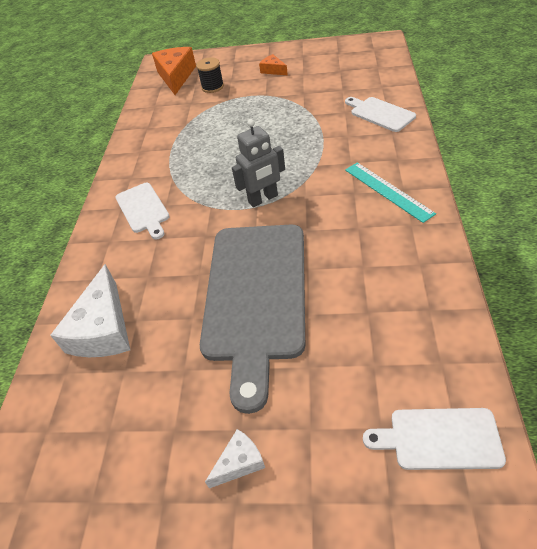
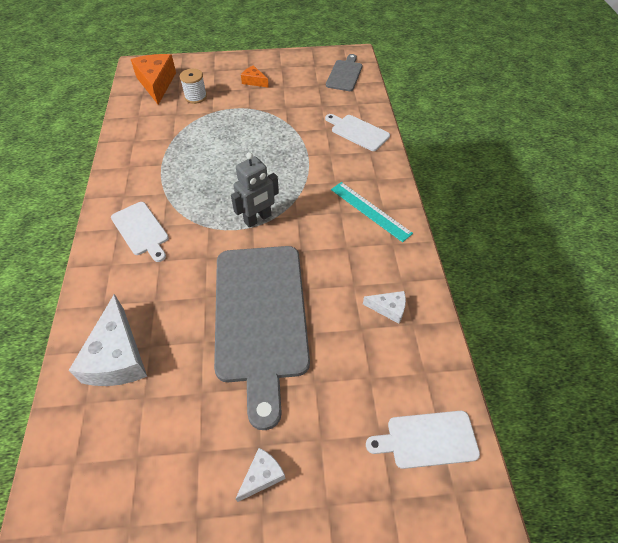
camera: 15 degrees left, 5 degrees up
(212, 87) = (196, 97): black spool -> white spool
(370, 59) = (345, 74): none -> grey cutting board
(402, 292) = (388, 309): none -> white cheese

